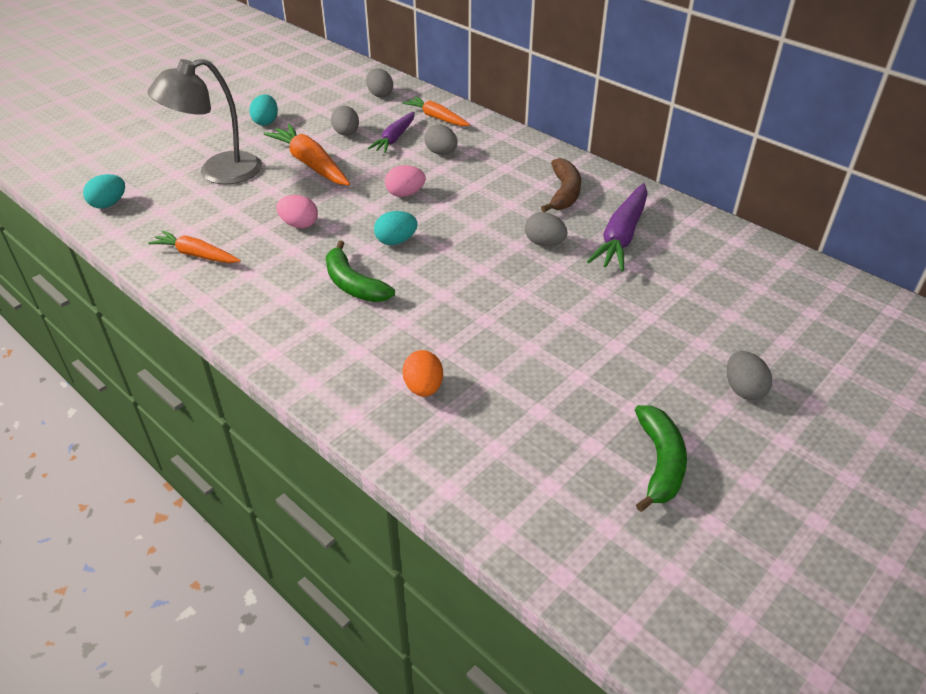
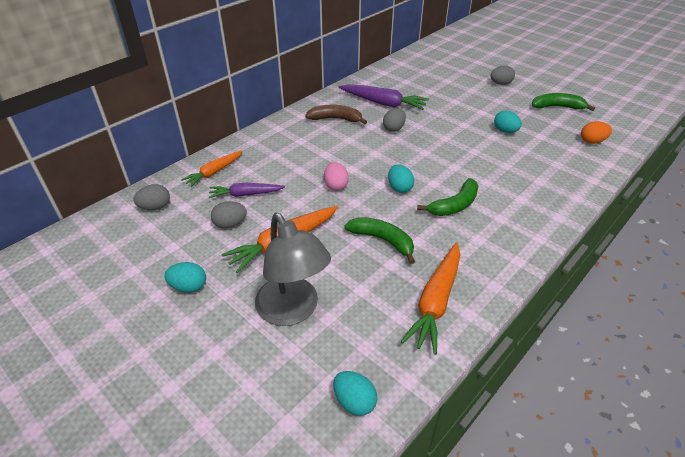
camera: 90 degrees left, 0 degrees up
(196, 255) = (435, 301): orange carrot -> orange carrot, size x1.55
(299, 224) = (382, 240): pink egg -> green banana
(394, 138) = (245, 194): purple carrot -> purple carrot turned 150 degrees clockwise
(423, 388) = (542, 172): orange egg -> orange egg (592, 141)
(441, 153) = (275, 169): grey egg -> none
(550, 365) = (505, 131): none -> turquoise egg

